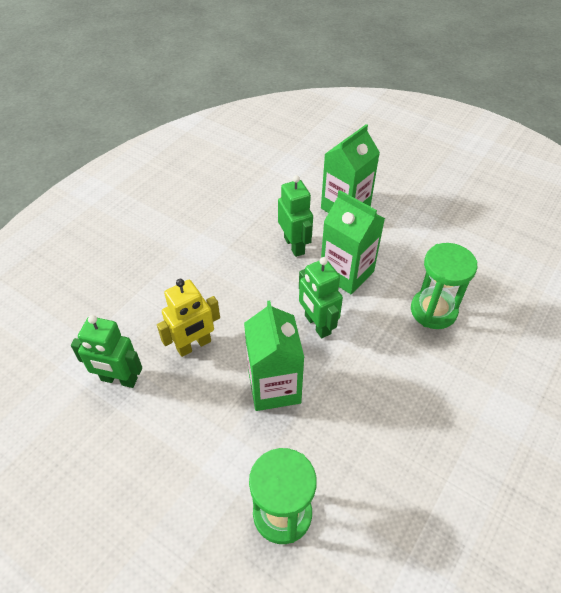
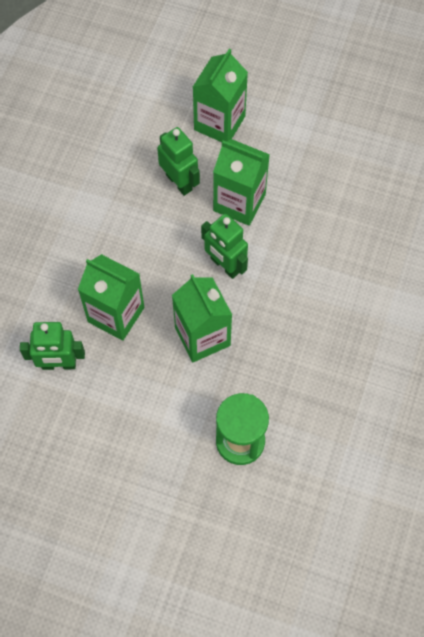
camera: 15 degrees left, 15 degrees up
(194, 345) = (116, 314): yellow robot -> green carton
(433, 310) = (330, 224): green hourglass -> none

